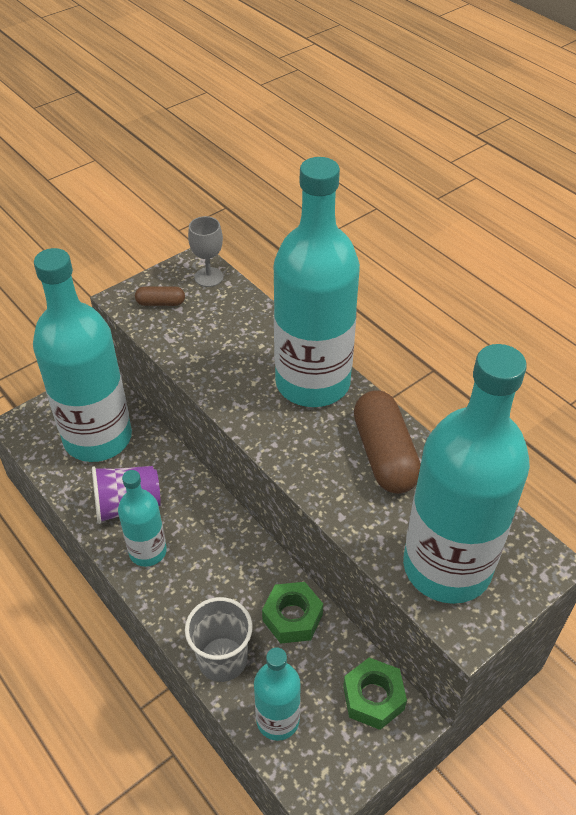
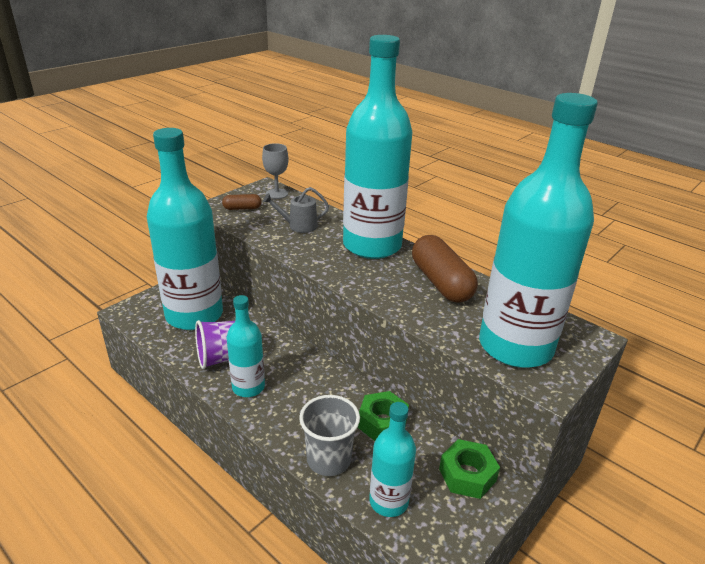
camera: 10 degrees left, 15 degrees down
(227, 340) = (299, 226): none -> grey watering can

